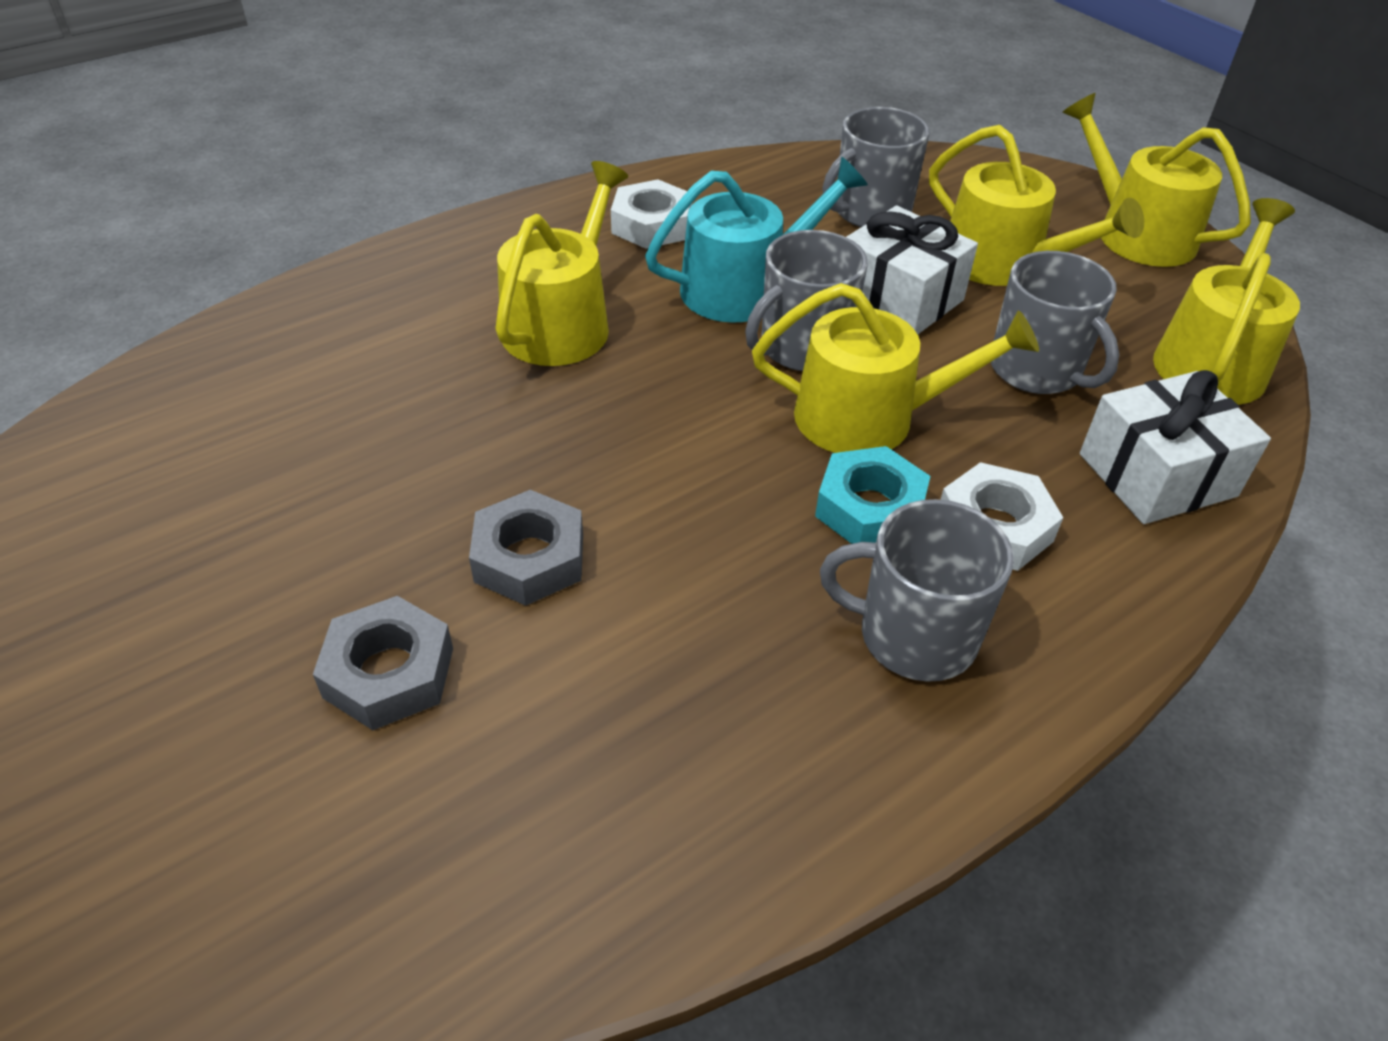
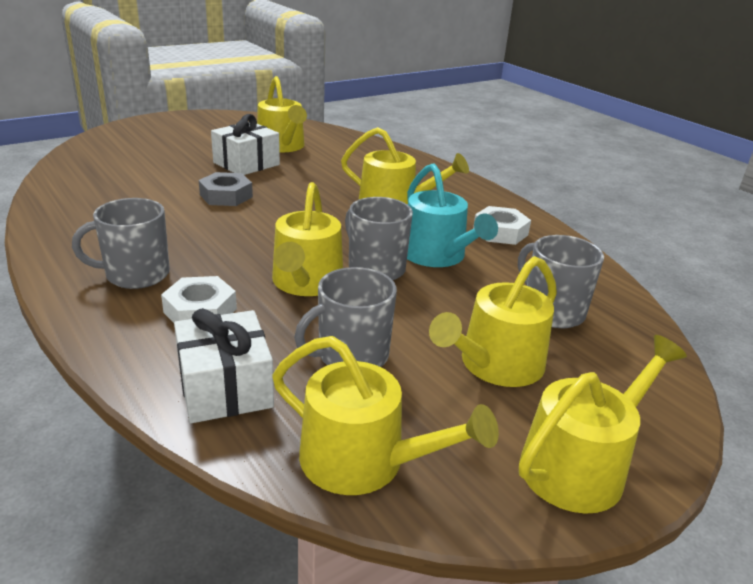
camera: 90 degrees right, 15 degrees down
(200, 492) = (282, 146): none -> yellow watering can
(389, 672) = (178, 174): grey nut -> none
(870, 508) = (229, 274): turquoise nut -> none
(898, 298) = (435, 309): white gift -> white gift (246, 164)
(913, 635) = (135, 275): grey mug -> grey mug turned 120 degrees counterclockwise

